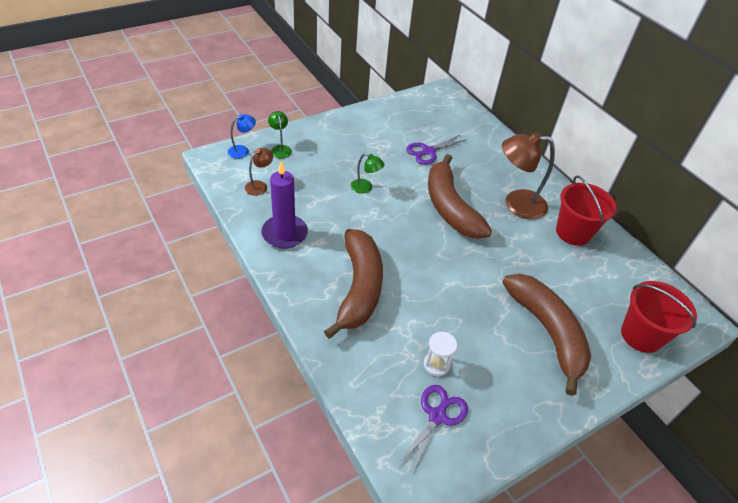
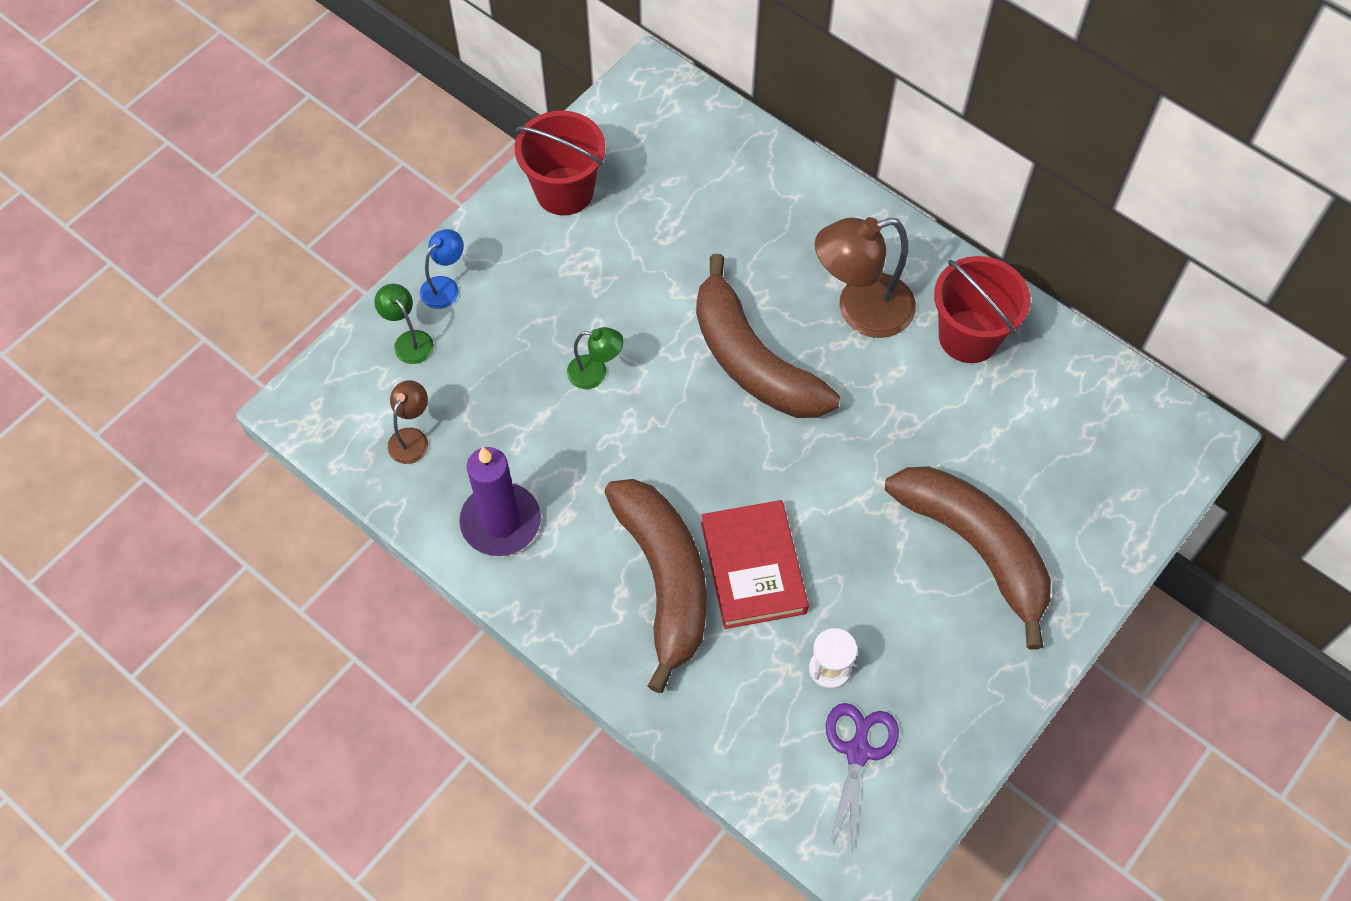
camera: 15 degrees left, 15 degrees up
(242, 150) = (344, 370): blue lamp -> blue lamp (445, 286)
(412, 298) = (753, 567): none -> red book
(428, 151) = (673, 247): purple scissors -> none
(641, 335) = (1115, 500): red bucket -> red bucket (564, 191)

